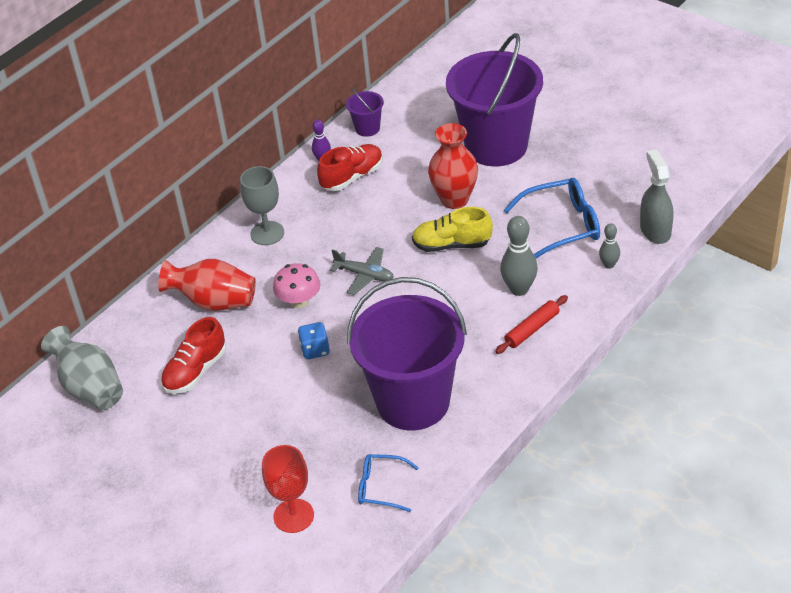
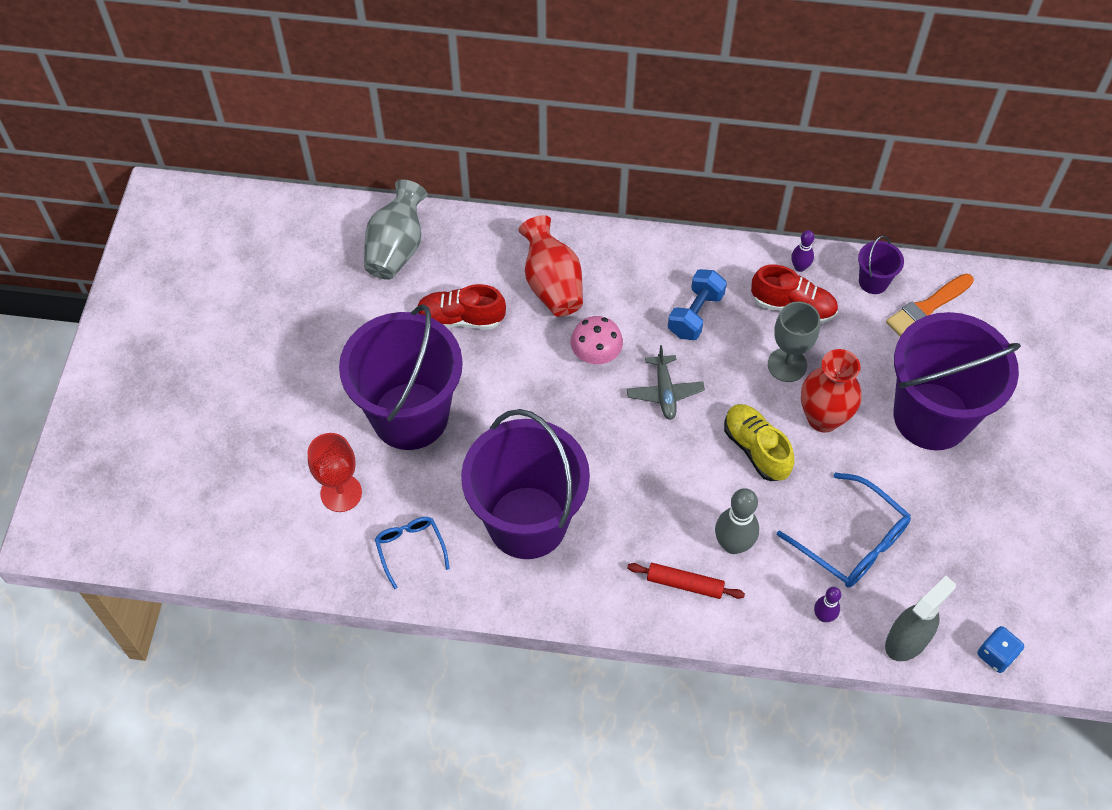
camera: 55 degrees right, 15 degrees up
(258, 440) = (410, 416): none -> purple bucket
(267, 233) = (667, 277): grey goblet -> grey goblet (787, 365)
(313, 231) = (695, 314): none -> blue dumbbell
(315, 350) = (543, 402): blue dice -> blue dice (996, 655)
(410, 111) = (927, 307): none -> orange brush
(609, 265) = (823, 616): grey bowling pin -> purple bowling pin

